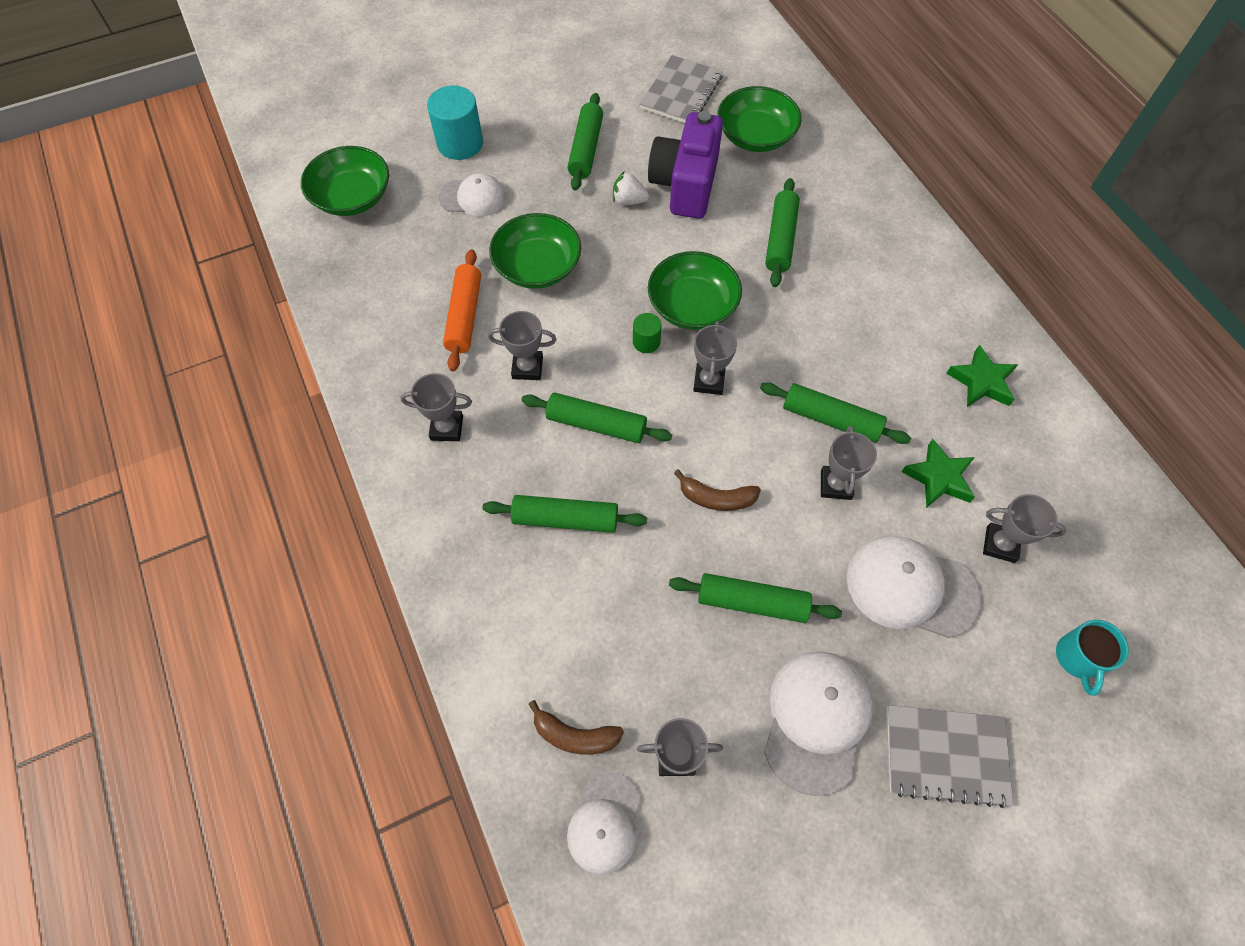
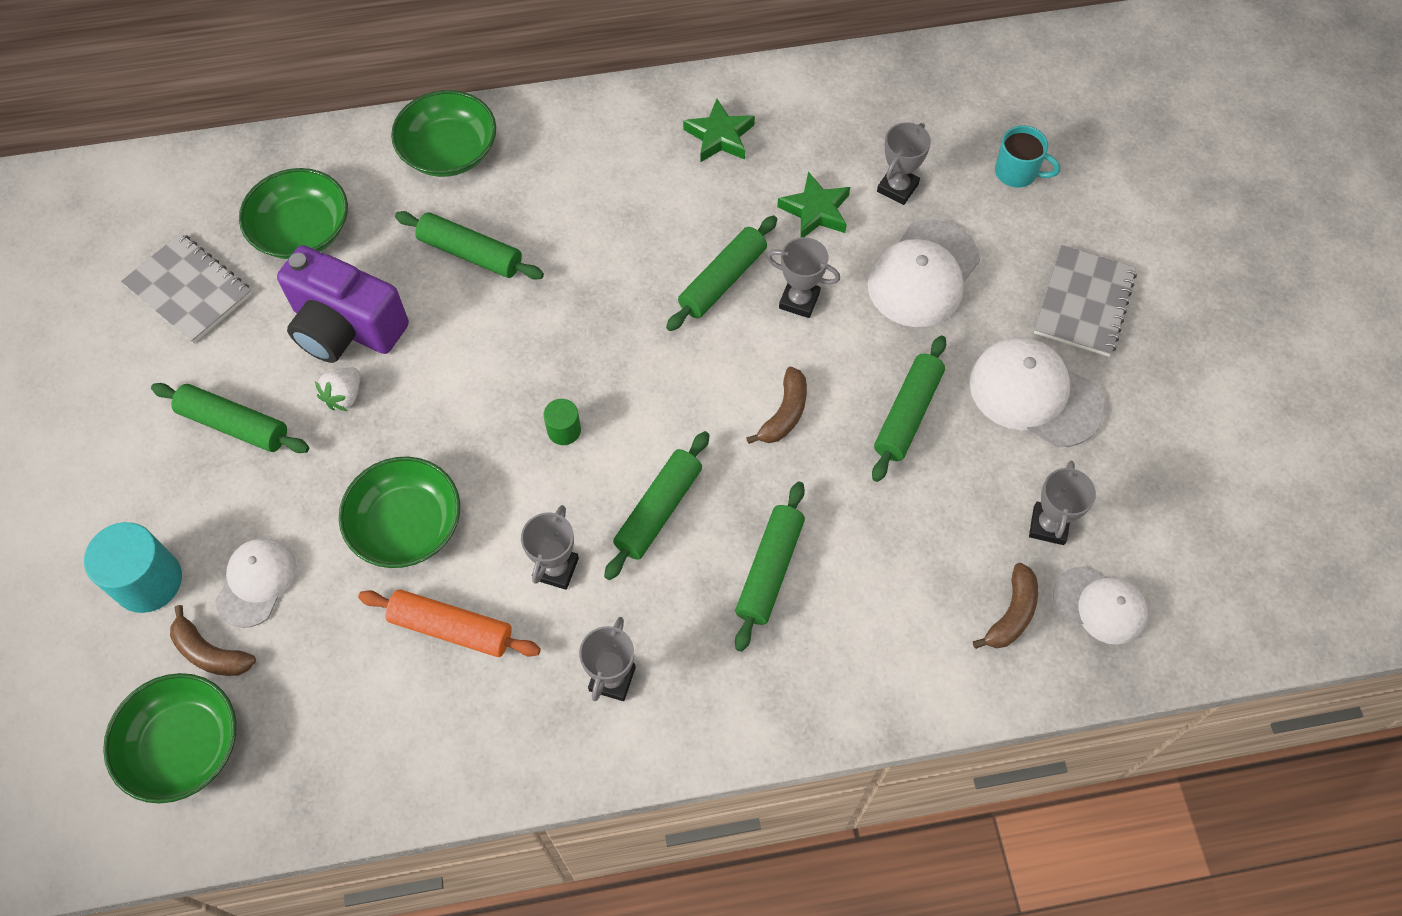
camera: 75 degrees left, 0 degrees up
(418, 190) = (210, 653): none -> brown banana
(692, 306) = (531, 369): green bowl -> green bowl (449, 151)
(709, 381) = (638, 381): grey trophy -> none

